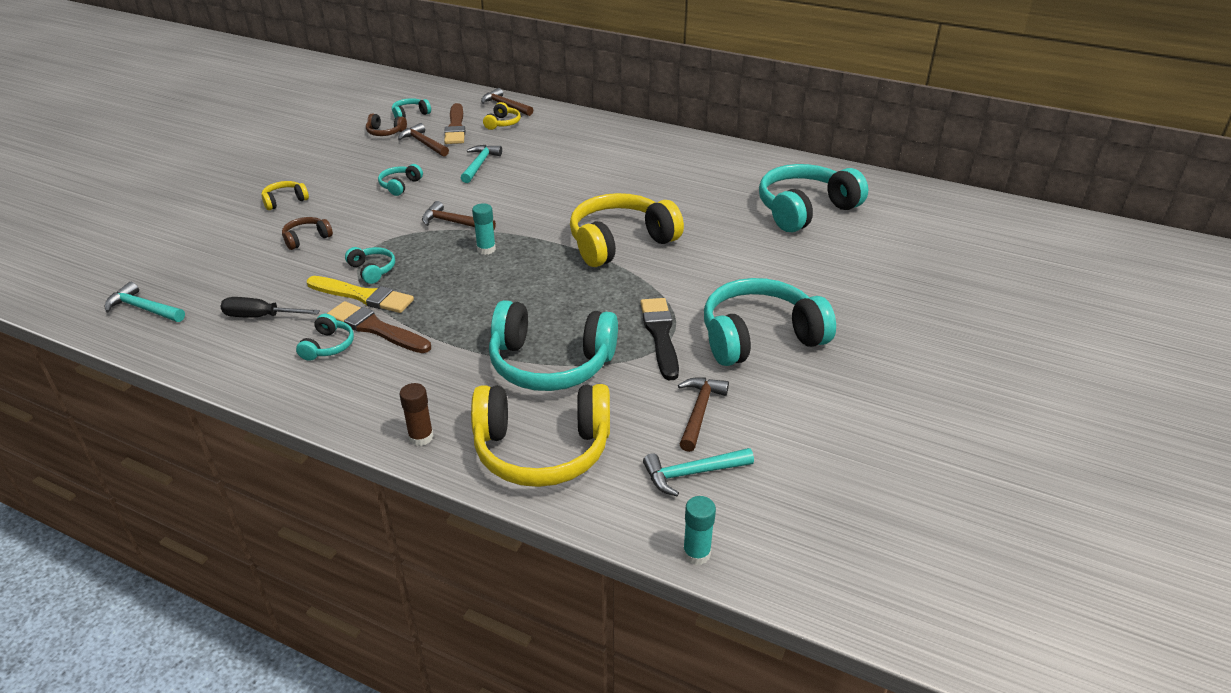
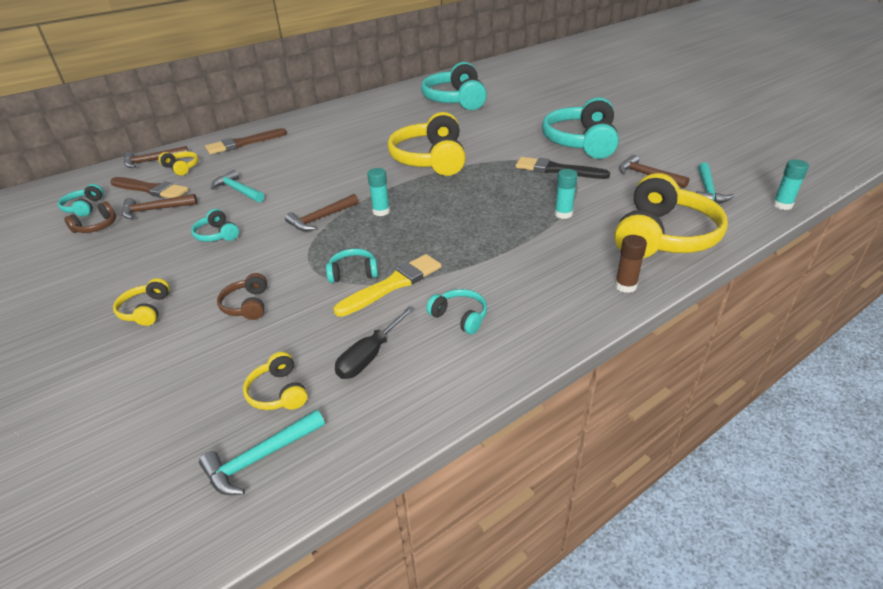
camera: 60 degrees left, 0 degrees up
(209, 291) = (278, 392): none -> yellow headphones
(376, 328) = (453, 285): brown brush -> brown brush (243, 143)
(550, 364) = (563, 214): turquoise headphones -> turquoise glue stick

